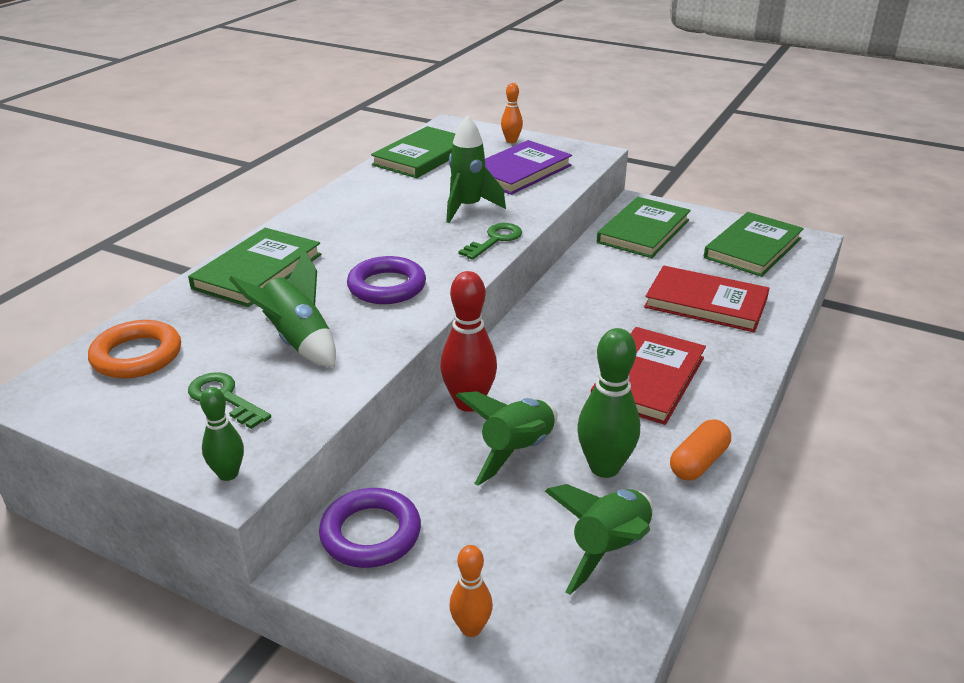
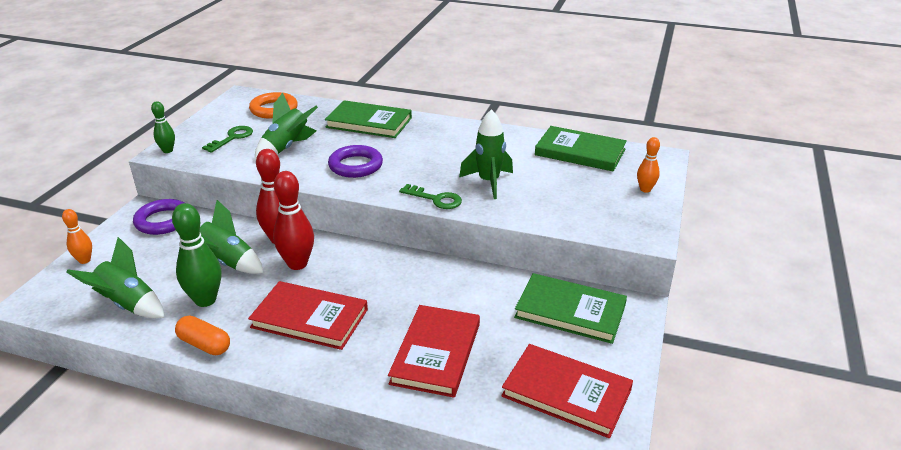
camera: 80 degrees right, 0 degrees up
(519, 171) = (575, 199): purple book -> none
(533, 387) = (297, 264): none -> red bowling pin
(752, 248) = (566, 393): green book -> red book

